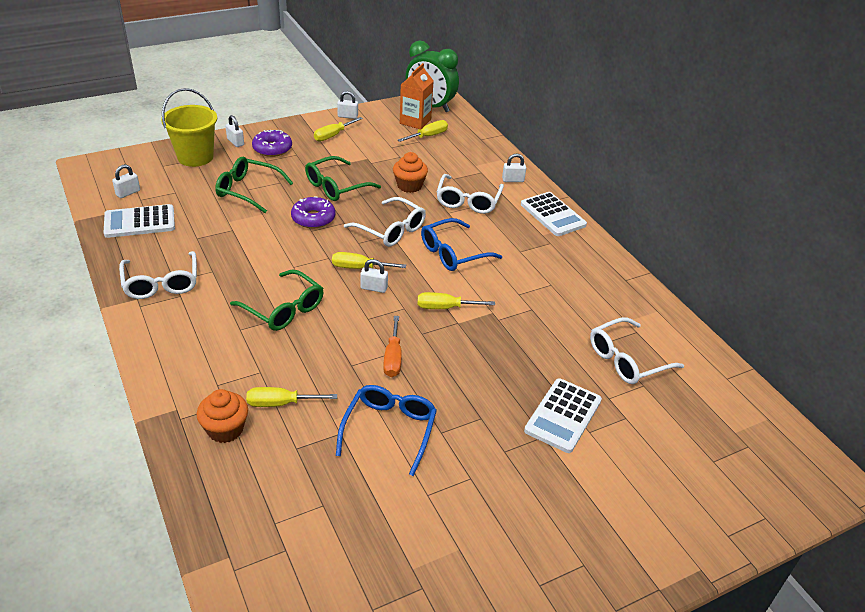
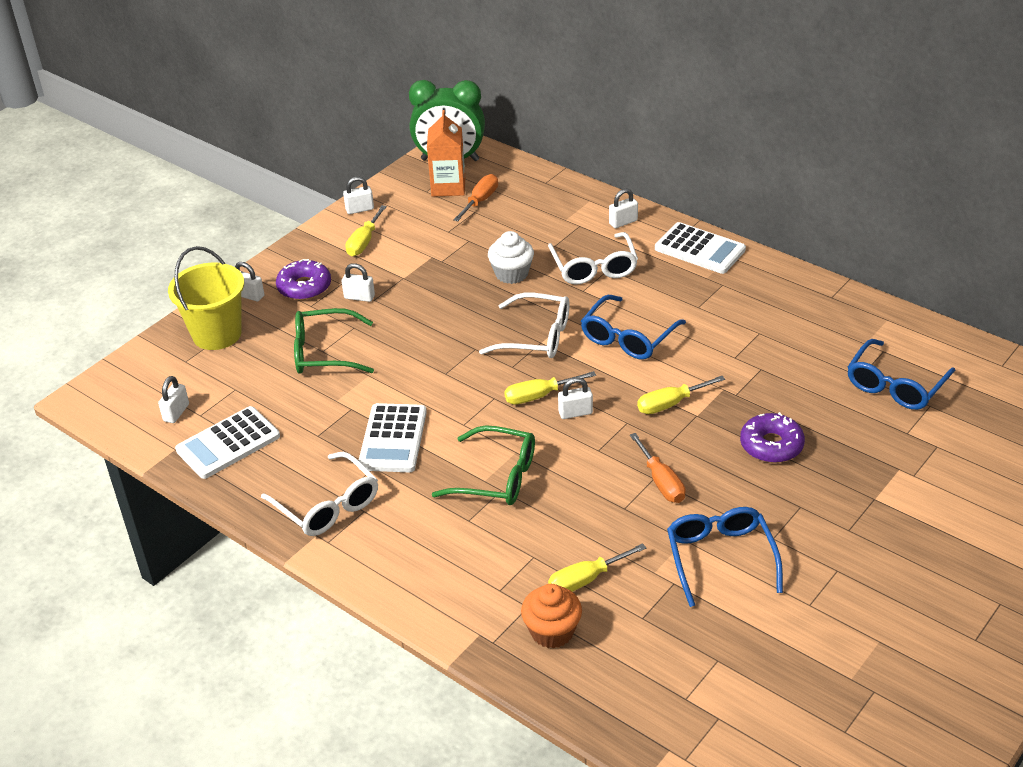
camera: 20 degrees left, 0 degrees up
(300, 166) = (359, 297): none -> white padlock
(313, 218) = (434, 357): purple donut -> purple donut (771, 445)
(336, 186) = (426, 307): green glasses -> none
(409, 186) = (511, 274): orange cupcake -> white cupcake
(428, 136) = (480, 201): yellow screwdriver -> orange screwdriver
(563, 416) = (877, 470): white calculator -> white calculator (393, 439)
(627, 360) = (895, 385): white glasses -> blue glasses

